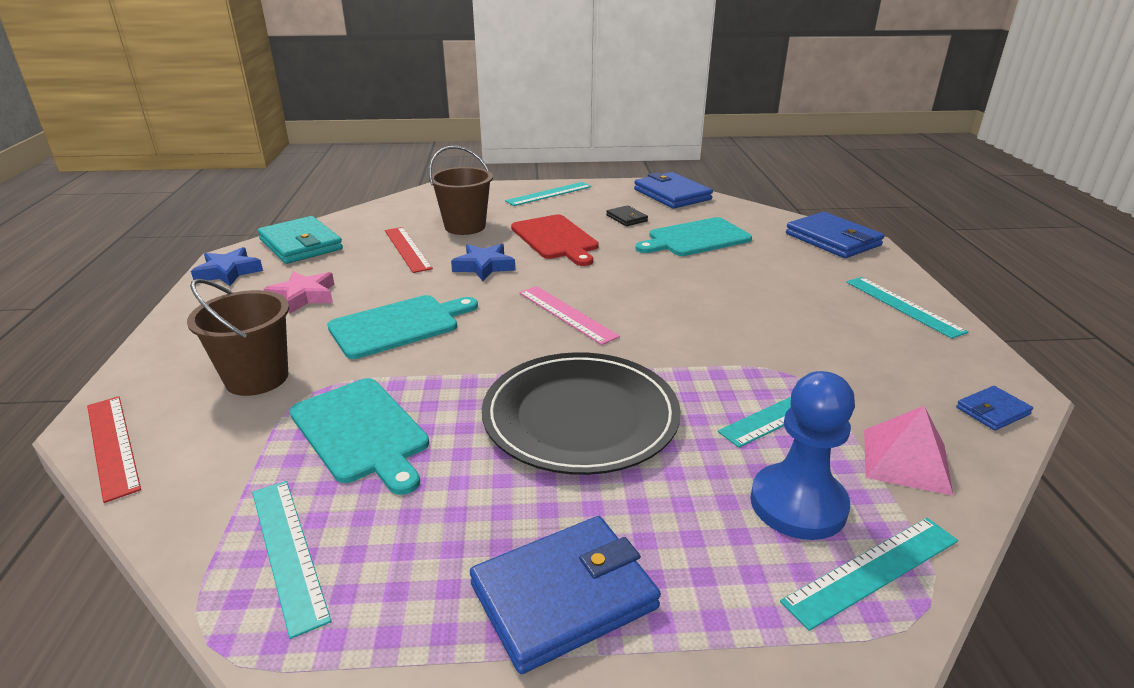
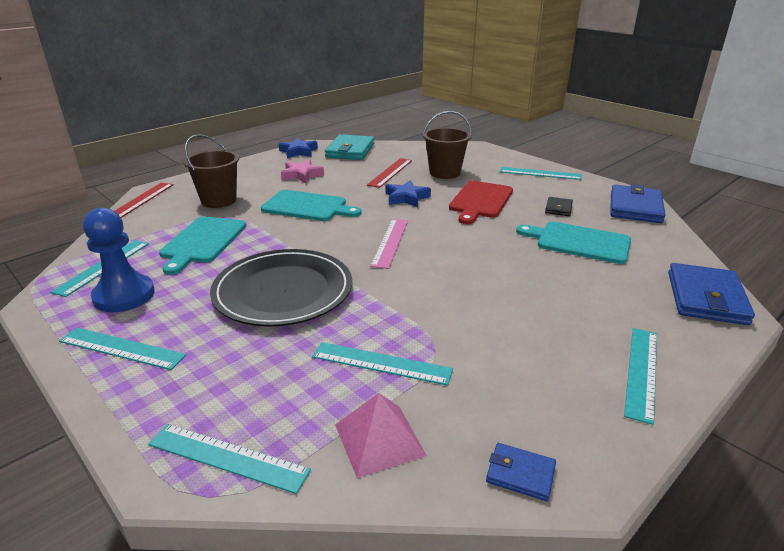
camera: 50 degrees right, 0 degrees up
(564, 596) = (121, 348): blue wallet -> turquoise ruler
(798, 504) = (272, 402): blue pawn -> blue pawn (124, 295)

